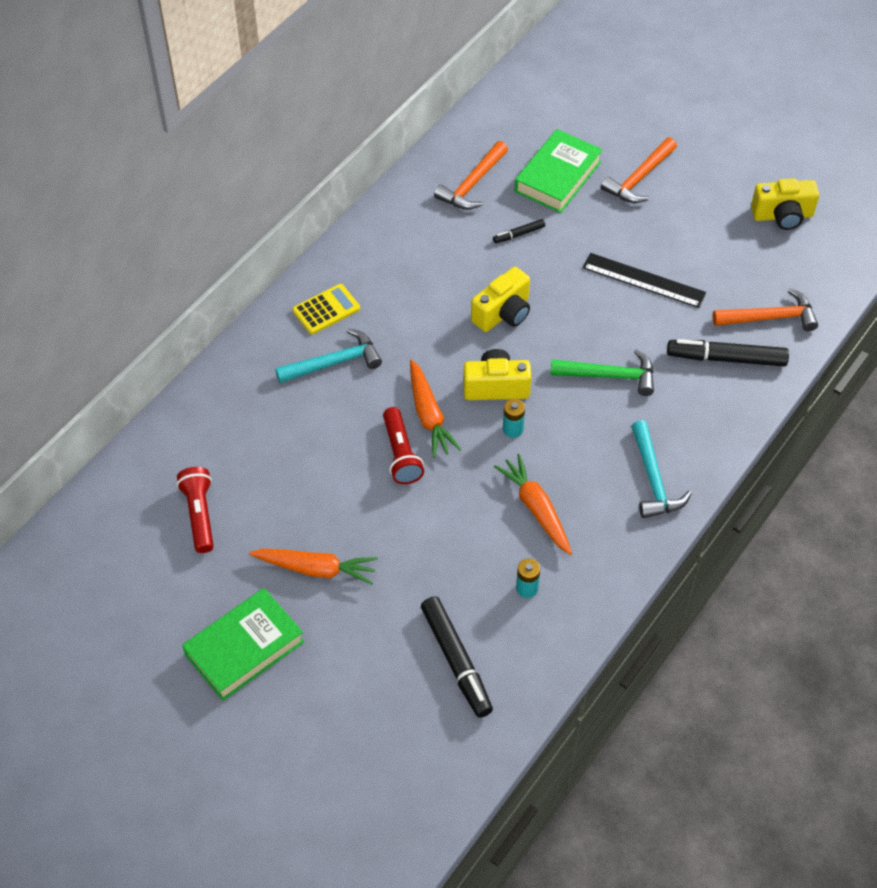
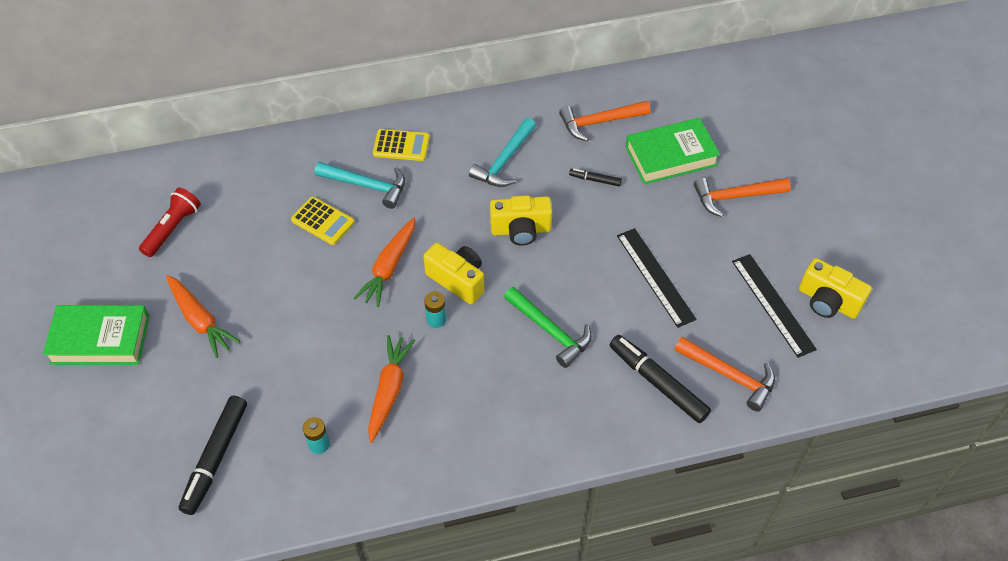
camera: 40 degrees right, 0 degrees up
(329, 417) = (323, 221): none -> yellow calculator
(401, 454) = (341, 281): red flashlight -> none
(653, 480) = (498, 435): turquoise hammer -> turquoise hammer (504, 161)
(747, 244) = (772, 304): none -> black ruler

